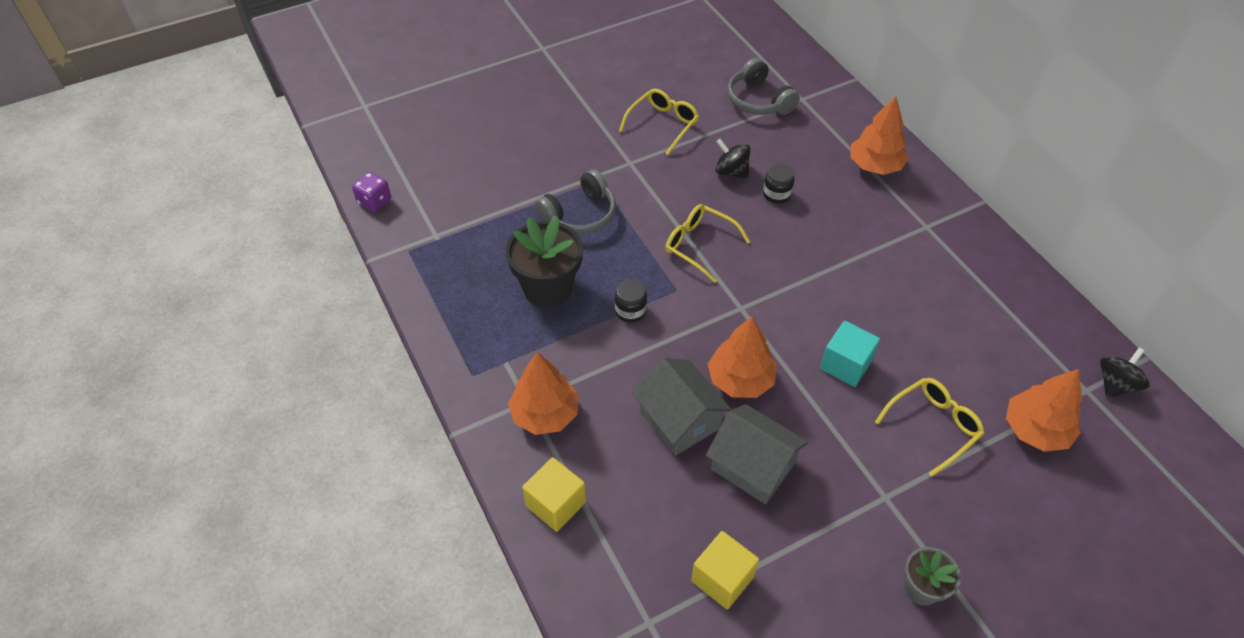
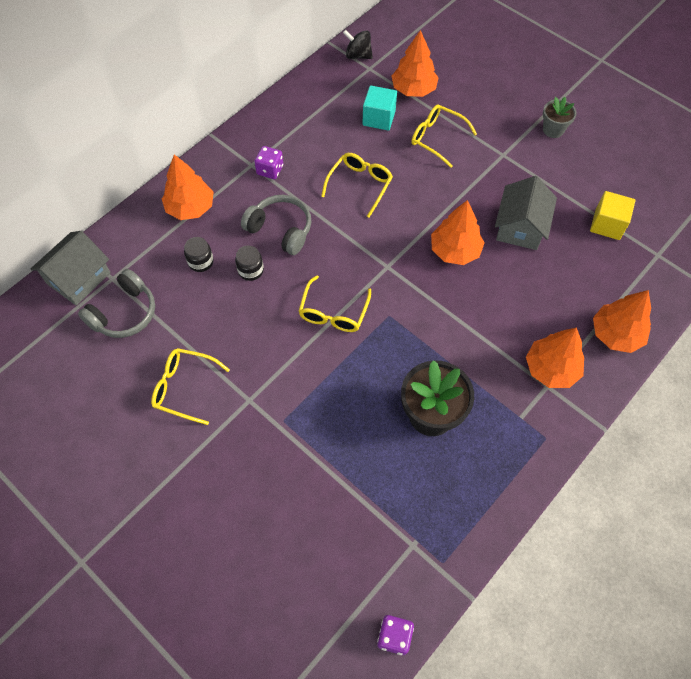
camera: 110 degrees left, 10 degrees up
(555, 504) = (616, 334): yellow cube -> orange tree
(580, 215) = (335, 420): grey headphones -> grey headphones (280, 230)
(630, 311) = (426, 342): black jar -> black jar (201, 262)
(679, 419) = (508, 279): grey house -> grey house (78, 278)
(731, 171) = (233, 311): black spinning top -> none
(845, 365) = (410, 192): turquoise cube -> turquoise cube (379, 118)
(870, 317) = (360, 185): none -> yellow glasses
(914, 240) = (270, 170): none -> purple dice

